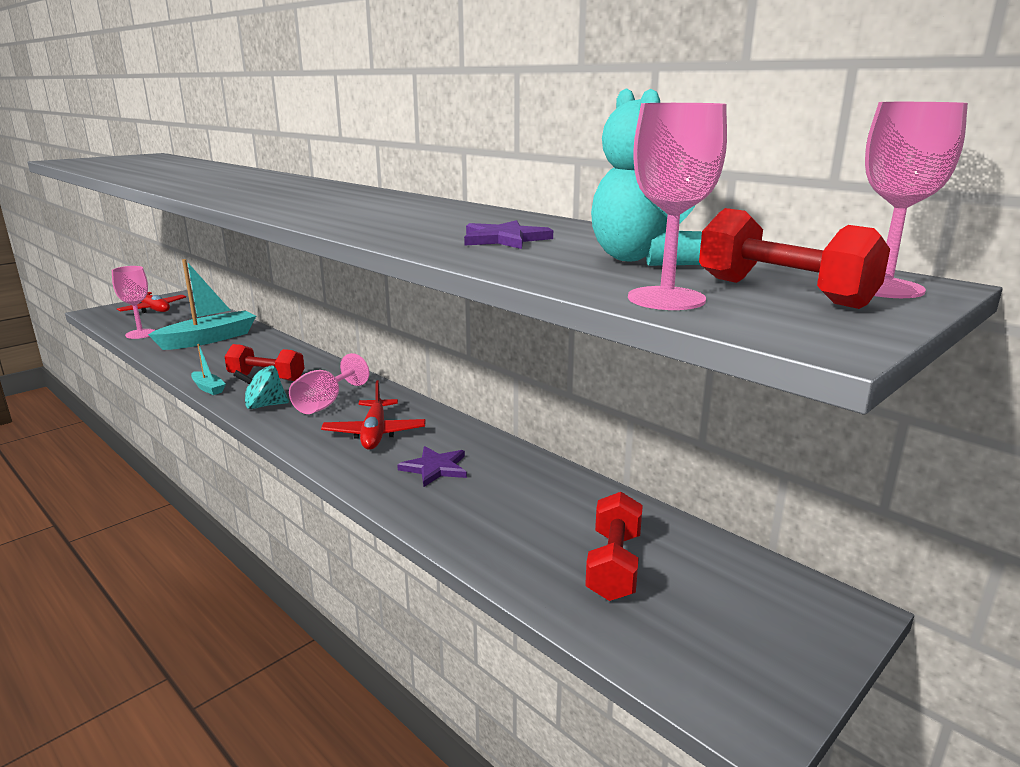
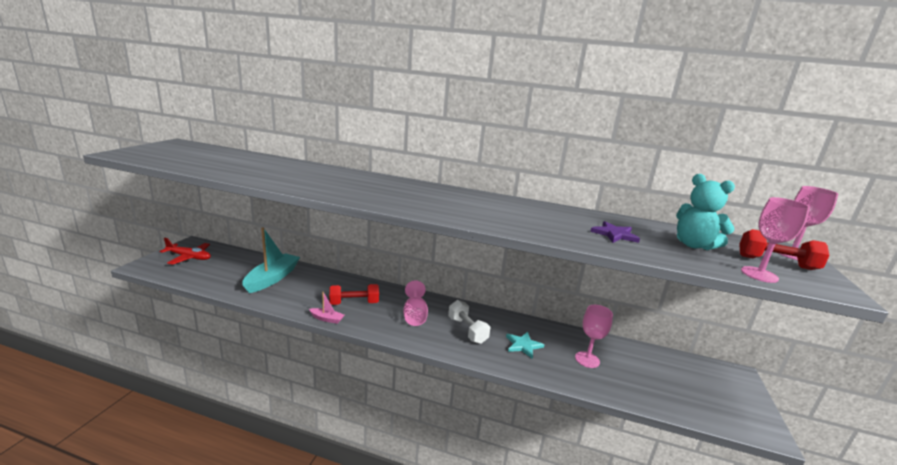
camera: 30 degrees left, 0 degrees up
(140, 334) = (211, 282): pink goblet -> pink goblet (587, 359)
(208, 388) = (327, 319): turquoise boat -> pink boat
(264, 405) = (381, 325): turquoise spinning top -> none
(374, 433) = (467, 330): red plane -> white dumbbell
(435, 468) = (523, 345): purple star -> turquoise star
(614, 565) = (653, 378): red dumbbell -> none

